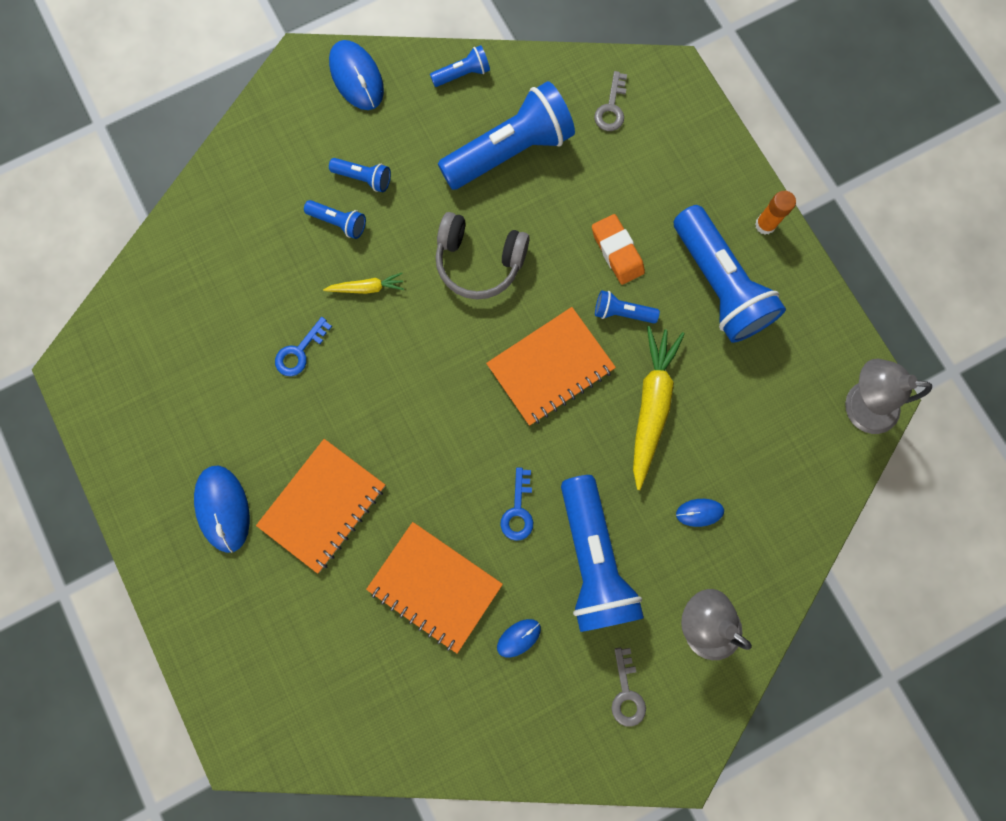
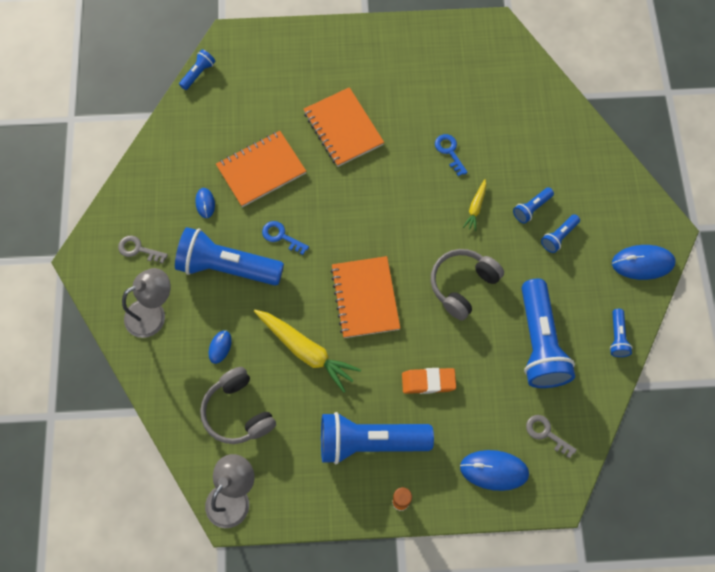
camera: 115 degrees right, 10 degrees down
(223, 508) = (369, 76): blue mouse -> blue mouse (494, 470)
(622, 312) = (381, 363): blue flashlight -> blue flashlight (198, 74)
(764, 449) = (238, 412): none -> grey headphones

